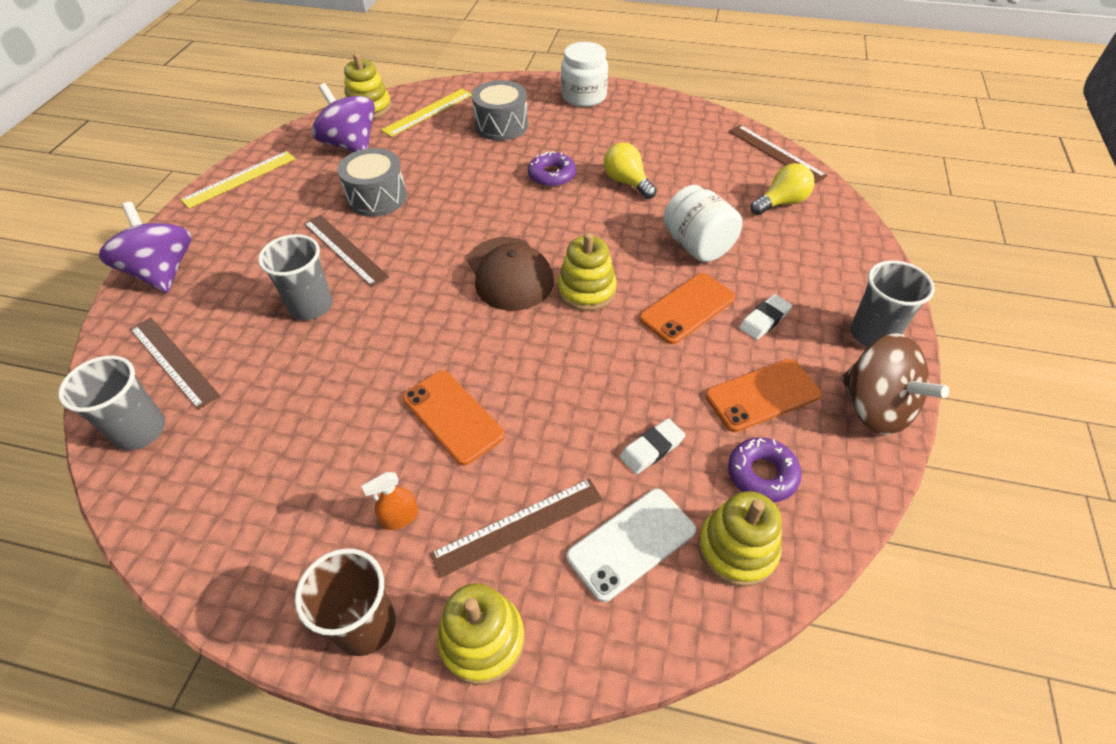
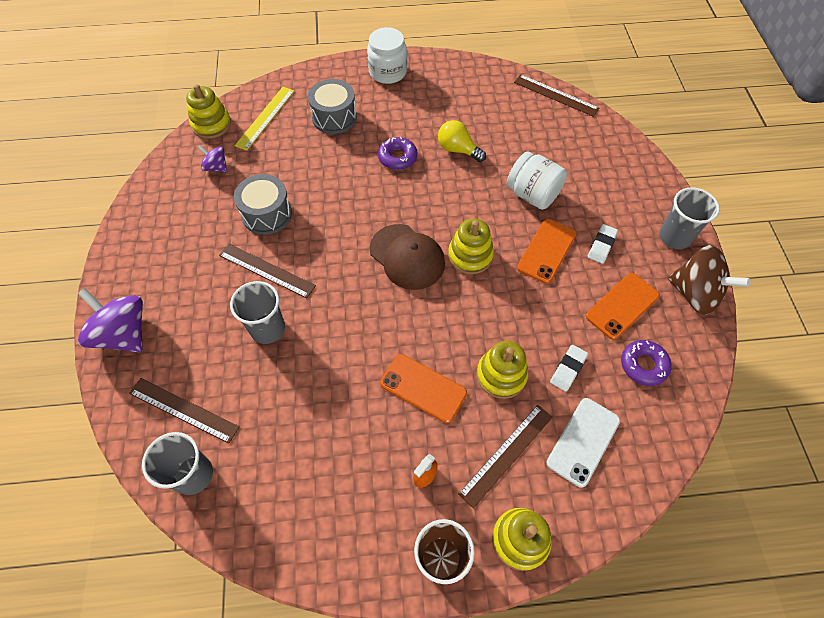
camera: 20 degrees left, 10 degrees up
(240, 179) = (137, 226): yellow ruler -> none
(351, 145) = (216, 167): purple spinning top -> purple spinning top, size x0.52
(737, 549) = (648, 422): yellow stacking toy -> yellow stacking toy (501, 375)
(781, 203) = (576, 141): yellow light bulb -> none

